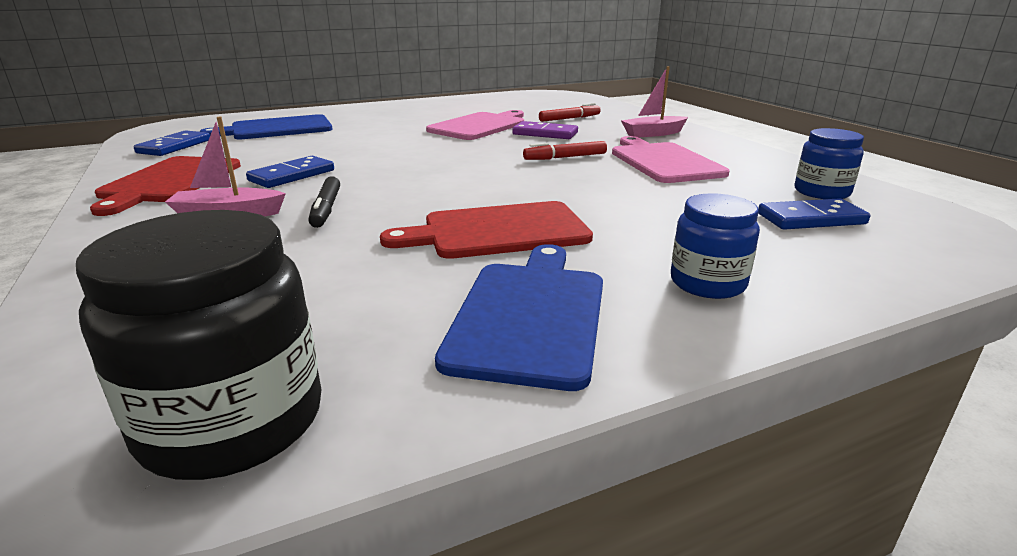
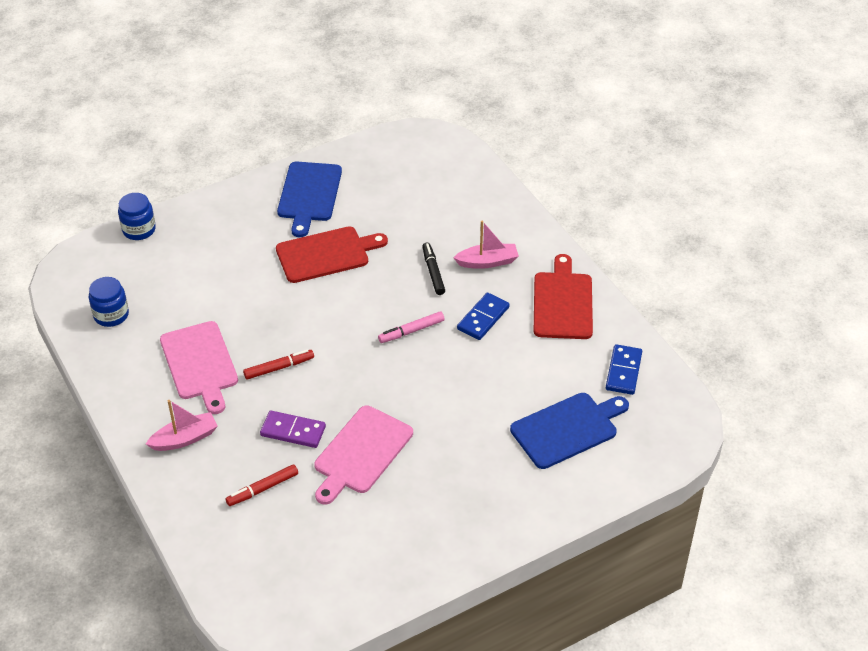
camera: 175 degrees right, 20 degrees up
(232, 421) = (397, 149): black jar -> none
(394, 171) = (411, 331): none -> pink marker
(707, 283) = (229, 218): blue jar -> blue jar (139, 230)
(811, 219) = (143, 278): blue domino -> none

